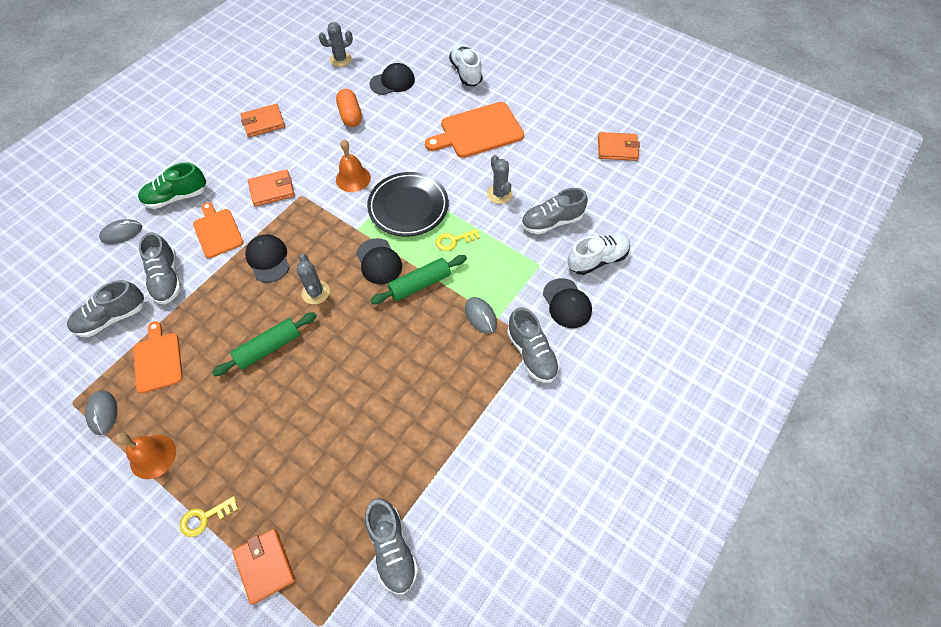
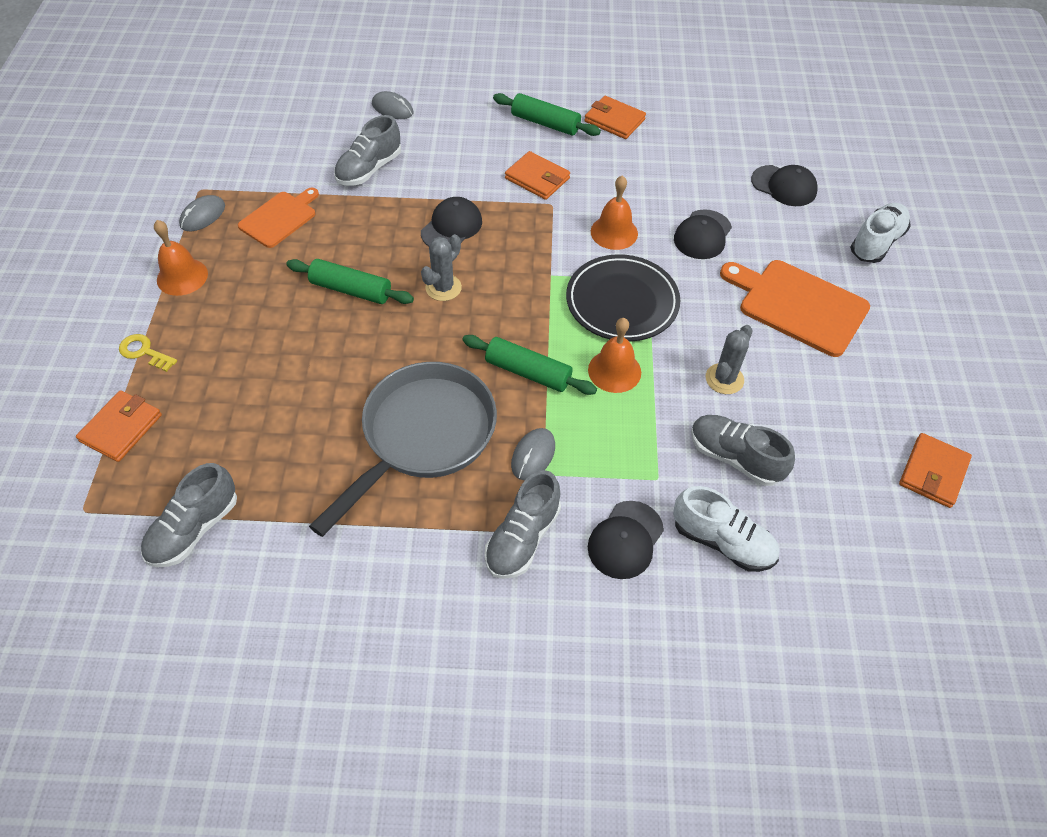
camera: 55 degrees right, 5 degrees down
(112, 318) = (300, 160): grey shoe -> none
(177, 197) = (464, 118): green shoe -> none
(217, 231) = (451, 170): orange cutting board -> none
(229, 157) = (545, 123): none -> green rolling pin
(340, 59) = (765, 126): grey cactus -> none
(350, 115) = (696, 180): orange capsule -> none
(379, 261) = (526, 318): black cap -> black cap (702, 235)
(423, 368) = (423, 436): none -> grey pan
(454, 240) = (614, 371): yellow key -> orange bell
(617, 148) = (933, 472): orange wallet -> orange wallet turned 60 degrees clockwise

